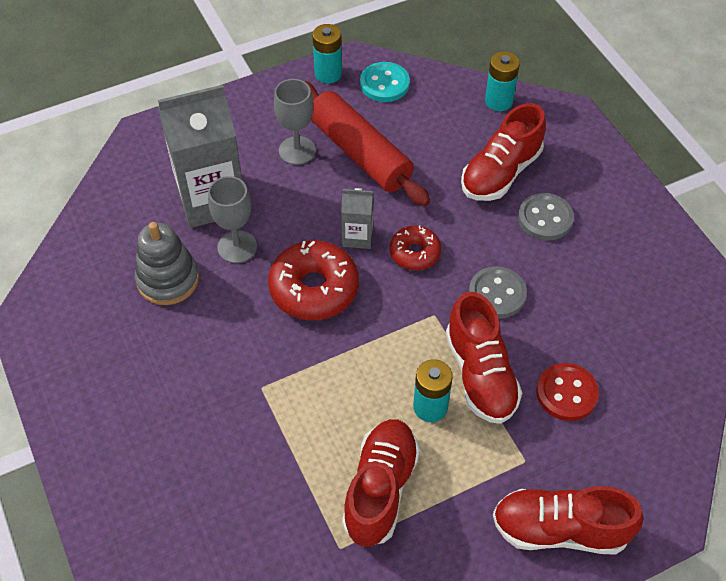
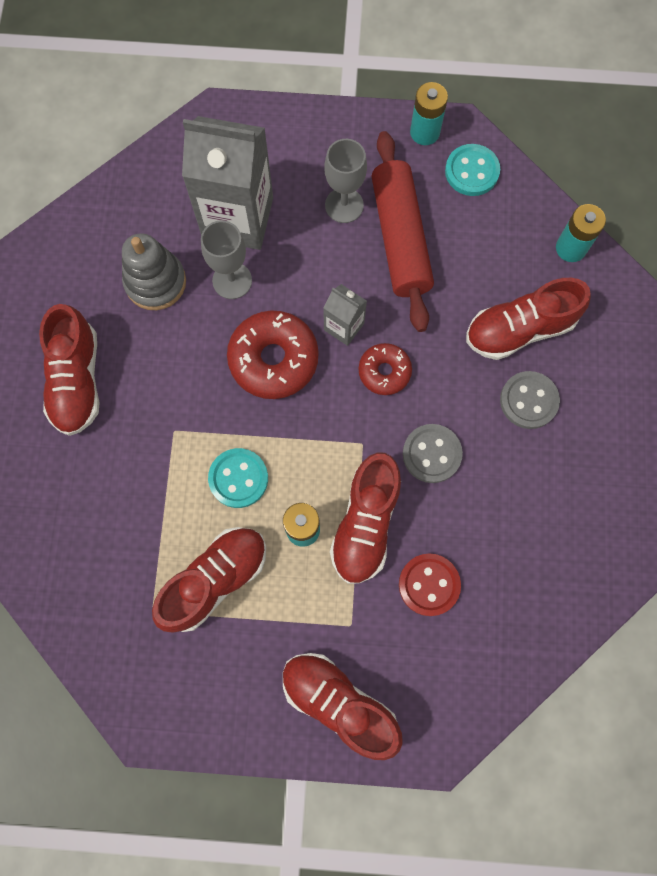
camera: 30 degrees right, 20 degrees up
(143, 392) = (77, 380): none -> red shoe
(346, 396) = (238, 478): none -> turquoise button

